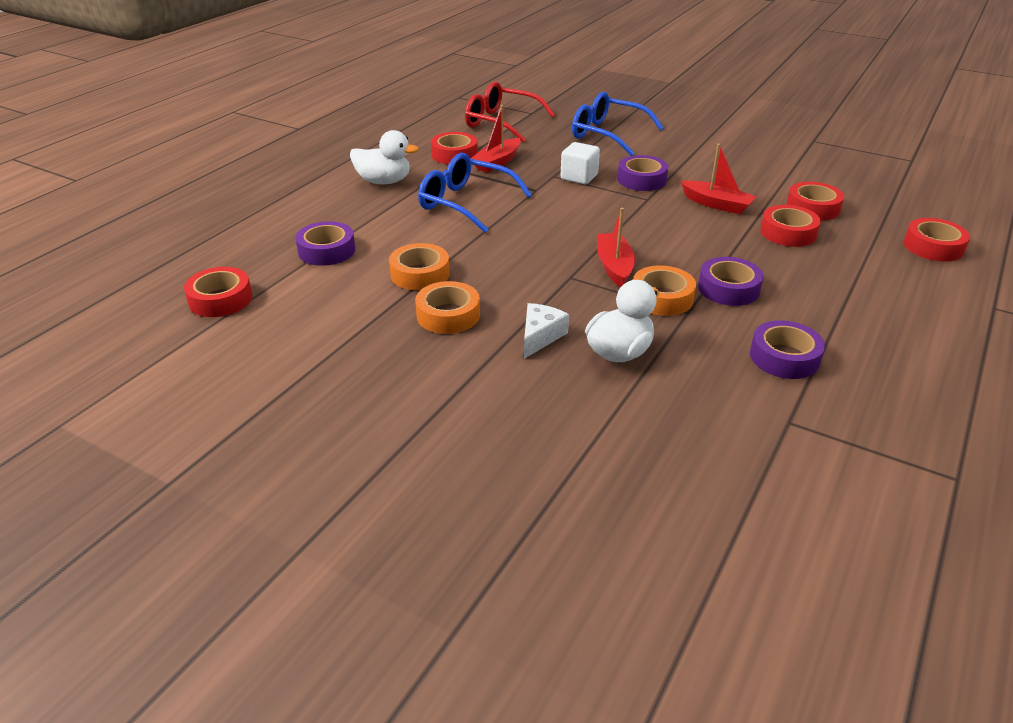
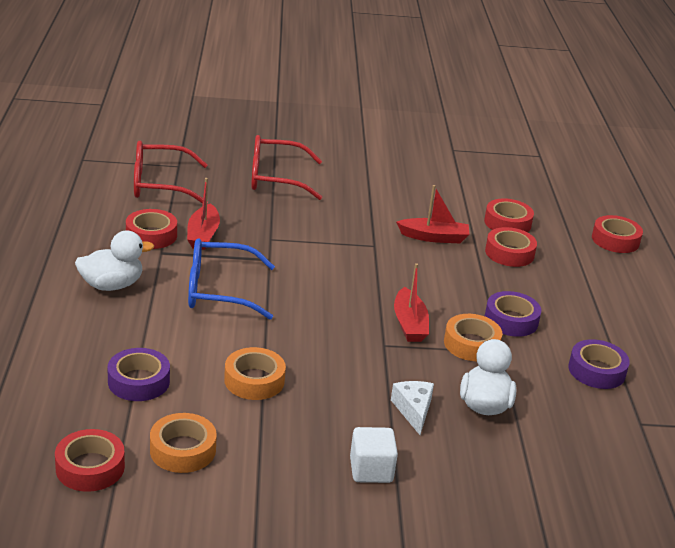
camera: 35 degrees left, 5 degrees down
(448, 315) = (320, 414): orange tape -> orange tape (183, 450)
(579, 177) = (295, 235): white cube -> white cube (371, 470)
(608, 134) = (276, 178): blue glasses -> red glasses
(614, 266) = (409, 324): red boat -> red boat turned 150 degrees counterclockwise
(641, 180) = (351, 225): purple tape -> none

